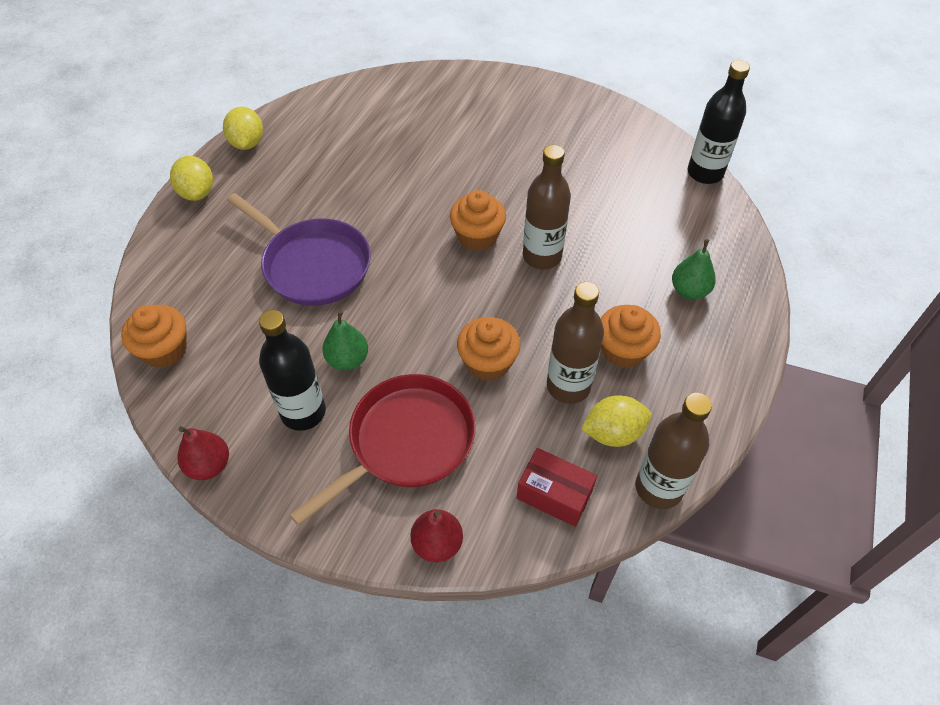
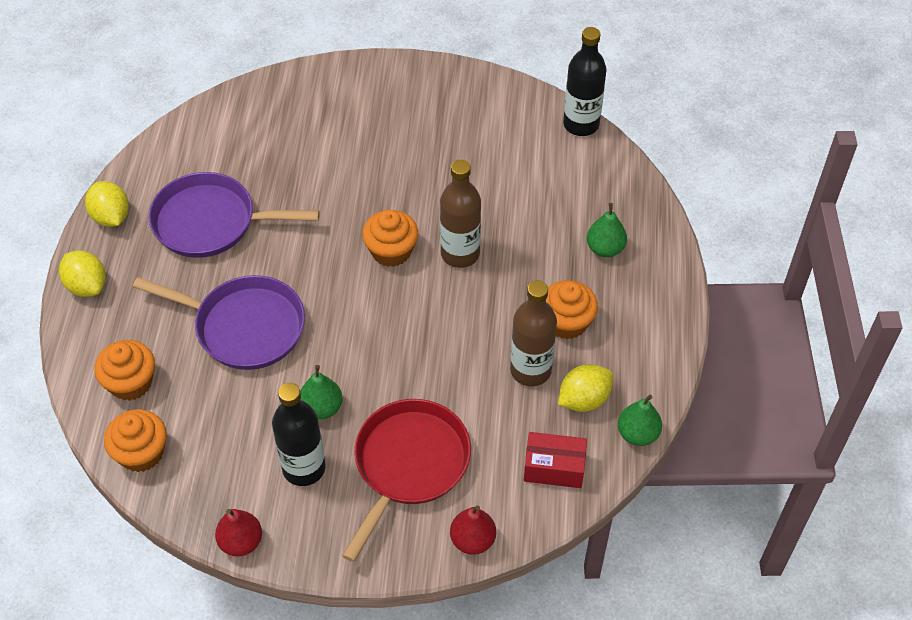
camera: 20 degrees left, 0 degrees up
(328, 169) = (211, 222): none -> purple pan
(488, 362) = (451, 371): orange cupcake -> orange cupcake (131, 382)
(658, 488) = (637, 434): brown bottle -> green pear

